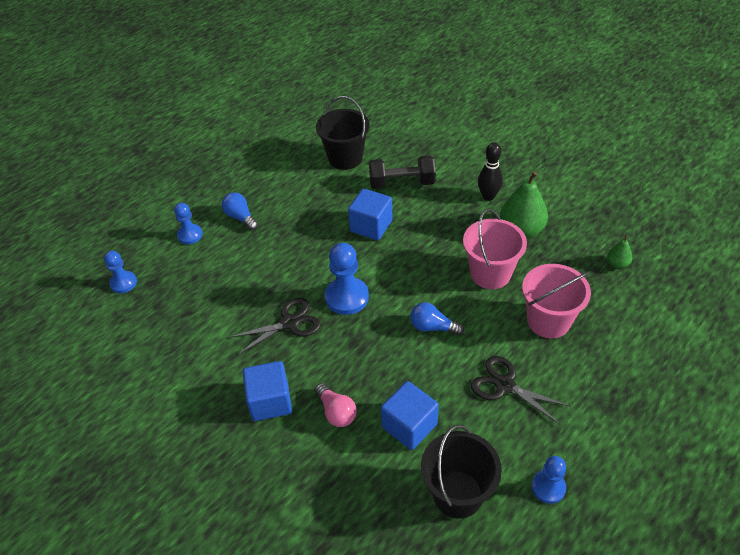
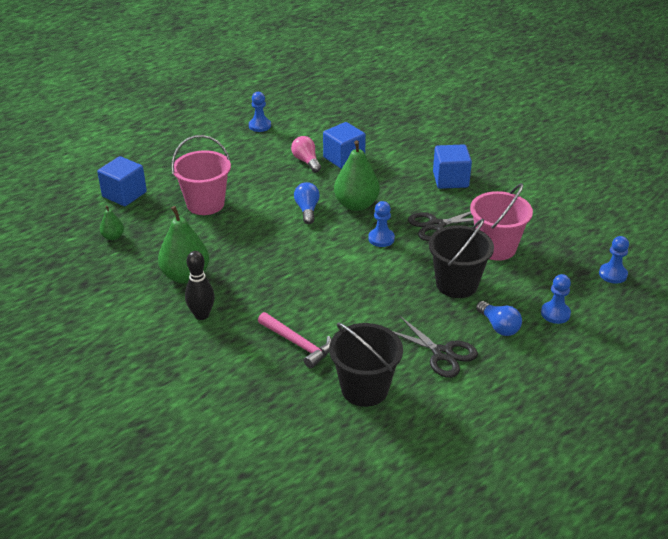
camera: 175 degrees left, 10 degrees down
(336, 412) = (398, 170): pink light bulb -> pink light bulb (306, 161)
(347, 297) = (381, 238): blue pawn -> blue pawn, size x0.62
(371, 226) = (346, 299): blue cube -> blue cube (124, 194)
(380, 342) = (356, 205): none -> green pear
(402, 183) = (298, 344): black dumbbell -> pink hammer
(433, 327) = (307, 210): blue light bulb -> blue light bulb turned 120 degrees counterclockwise
(457, 494) = (320, 128): black bucket -> black bucket (456, 284)
(490, 273) = (237, 242): pink bucket -> pink bucket (496, 248)
(505, 385) = (263, 171): black scissors -> black scissors (442, 354)

